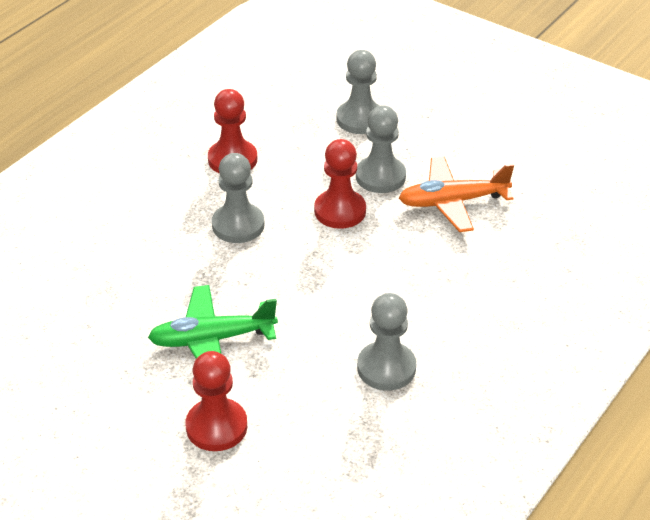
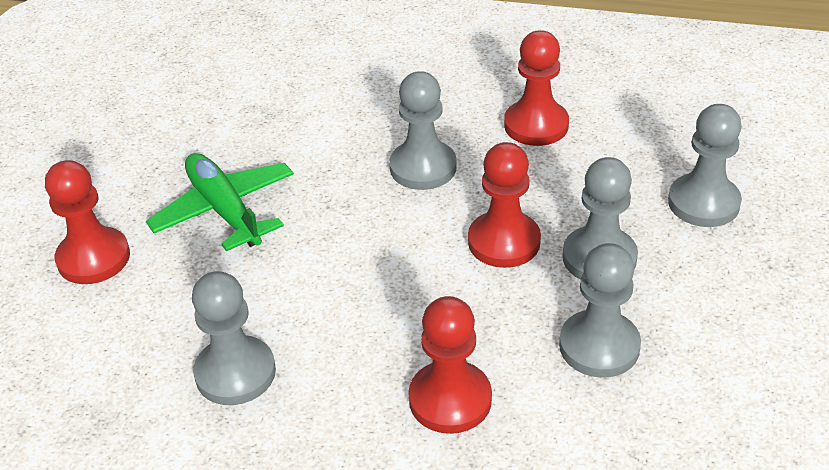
camera: 70 degrees right, 0 degrees up
(452, 202) = (599, 346): orange plane -> grey pawn
(461, 275) = (450, 399): none -> red pawn

